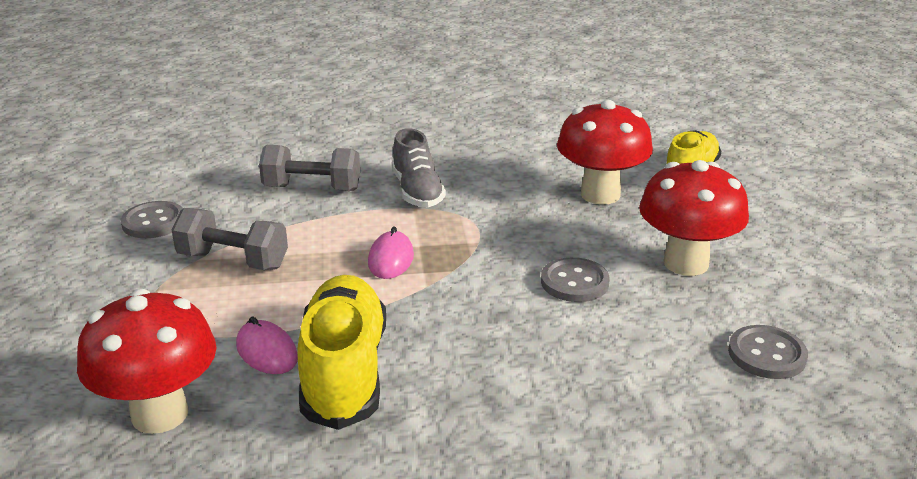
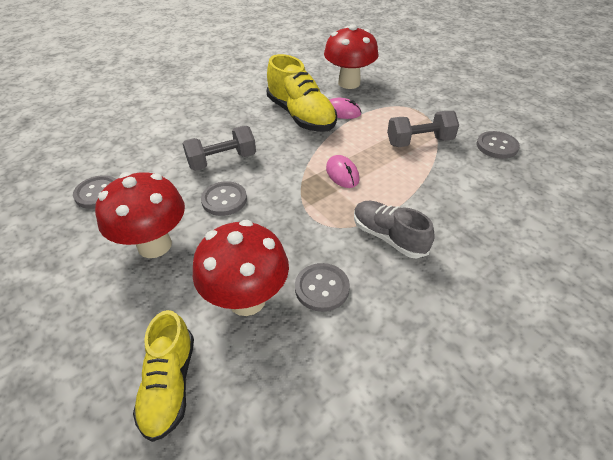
camera: 150 degrees right, 15 degrees up
(312, 188) = (458, 208): grey dumbbell -> grey dumbbell (222, 161)
(523, 181) = (322, 288): none -> grey button

